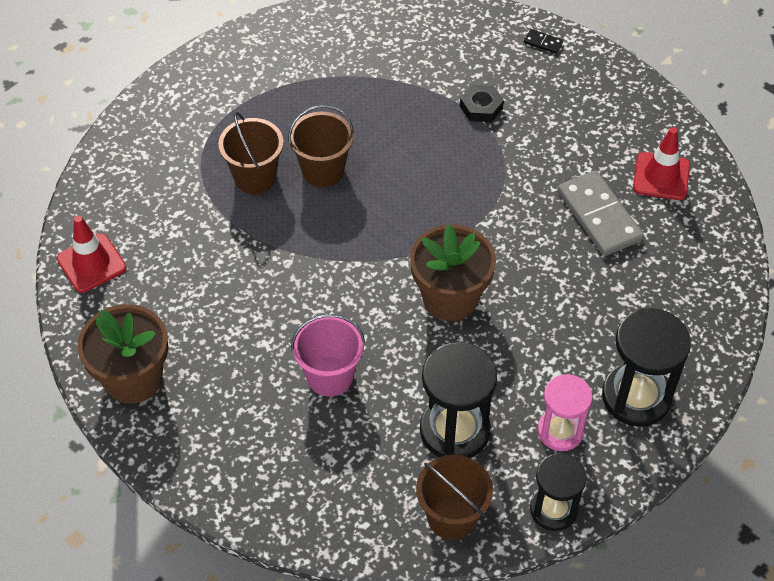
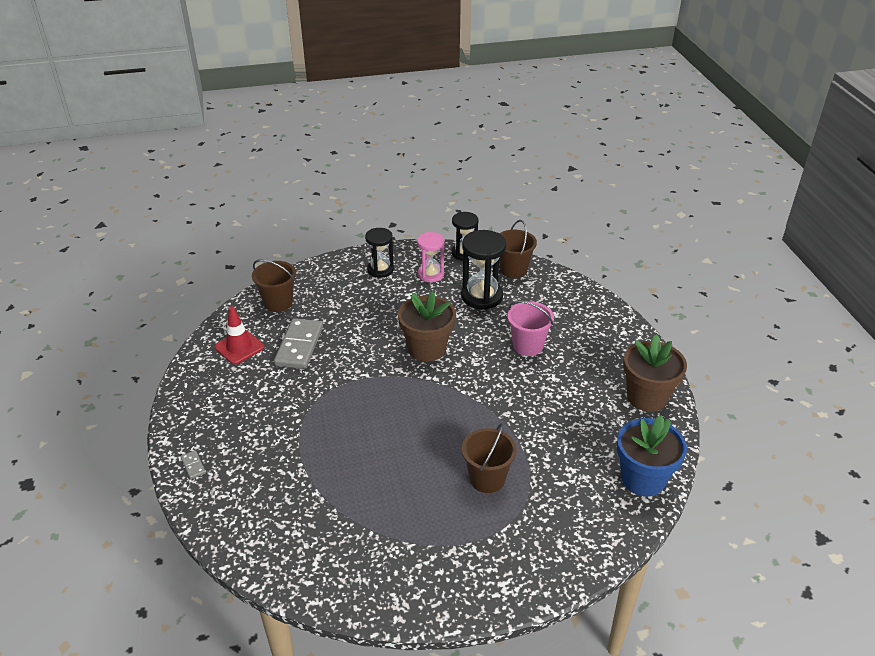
camera: 145 degrees left, 15 degrees down
(91, 263) = (643, 479): red traffic cone -> blue flower pot
(323, 171) = (436, 458): brown bucket -> brown bucket (278, 303)
(481, 107) = (289, 443): black nut -> none
(543, 43) = (193, 465): black domino -> grey domino
(636, 397) = (380, 269): black hourglass -> black hourglass, size x0.66

